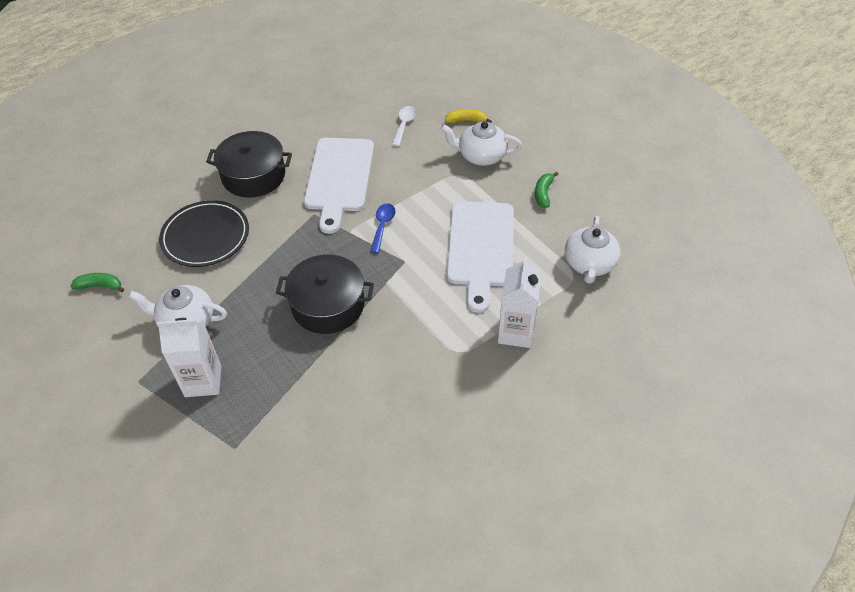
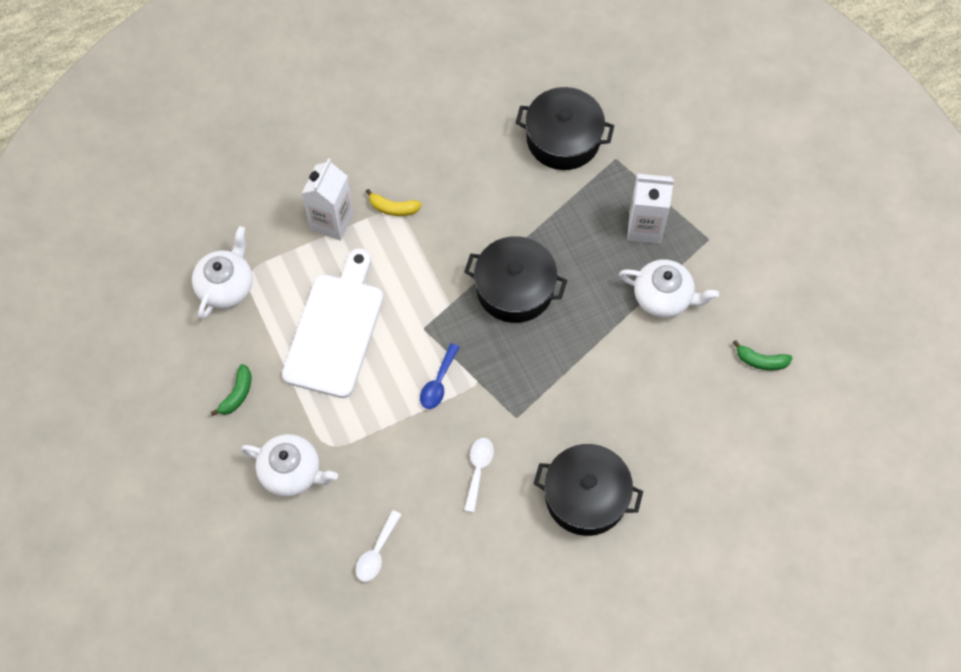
camera: 170 degrees left, 15 degrees up
(205, 236) = (646, 408): black plate -> none
(294, 459) = (563, 139): none -> black pot
(339, 178) = (478, 470): white cutting board -> white spoon
(466, 120) = (291, 543): yellow banana -> yellow banana (393, 208)

